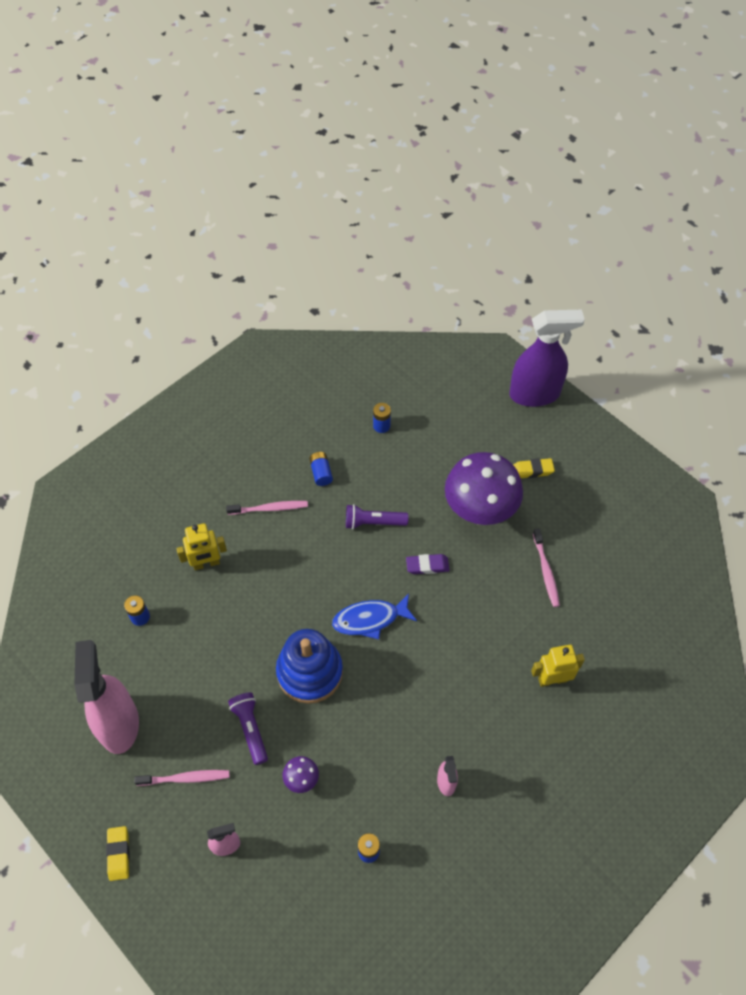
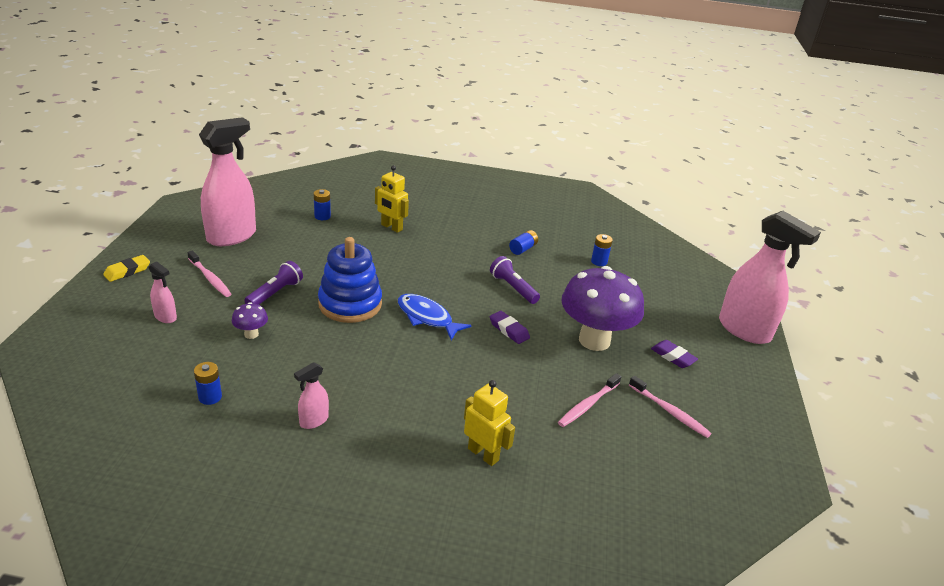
camera: 50 degrees right, 25 degrees down
(269, 508) = (465, 237): pink toothbrush -> pink toothbrush (670, 411)
(532, 470) = (673, 357): yellow eraser -> purple eraser
(535, 394) = (744, 330): purple spray bottle -> pink spray bottle

